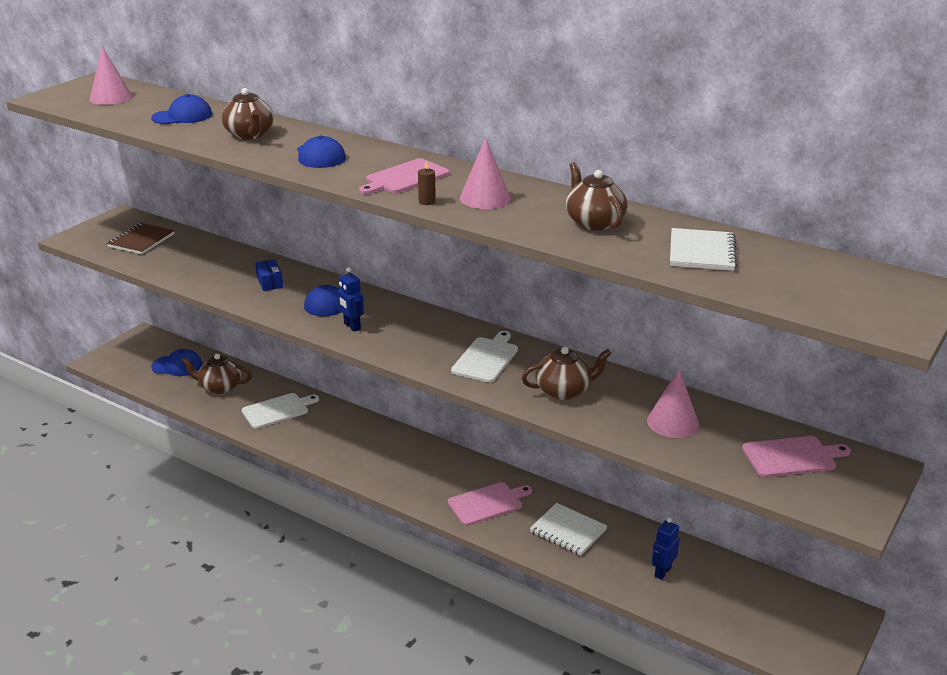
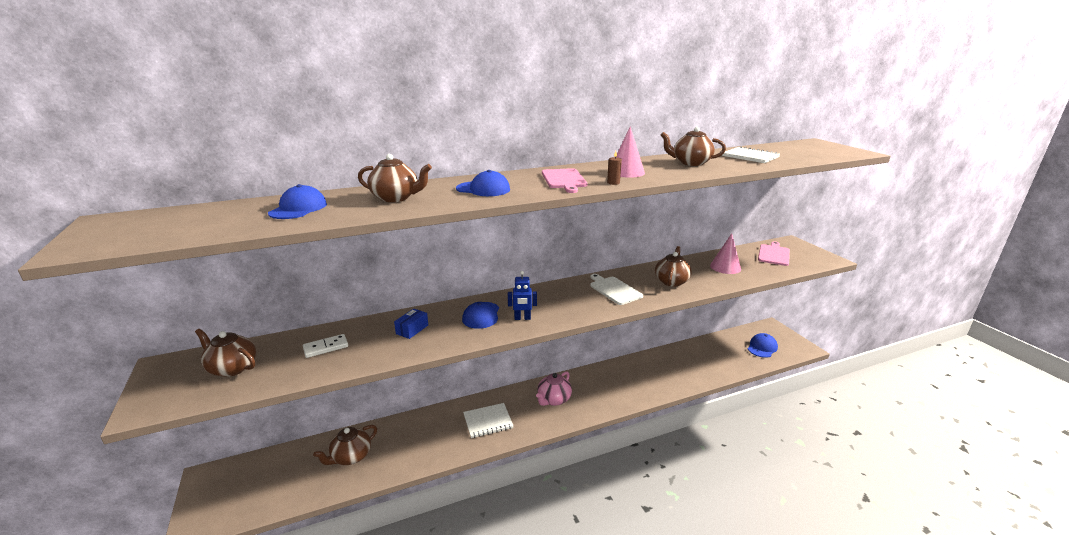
camera: 55 degrees left, 5 degrees down
(111, 97) = (172, 223): pink cone -> none
(141, 240) = (232, 368): brown notebook -> brown teapot
(177, 366) = (285, 471): blue cap -> blue cap (762, 347)
(202, 260) = (326, 347): none -> white domino
(269, 282) = (412, 329): blue box -> blue box turned 75 degrees counterclockwise
(277, 410) = (421, 437): white cutting board -> none
(417, 466) = (553, 399): none -> pink teapot
(487, 503) = (614, 388): pink cutting board -> none
(568, 531) = (660, 371): white notebook -> white notebook (488, 421)
(662, 572) = (714, 358): blue robot -> none

